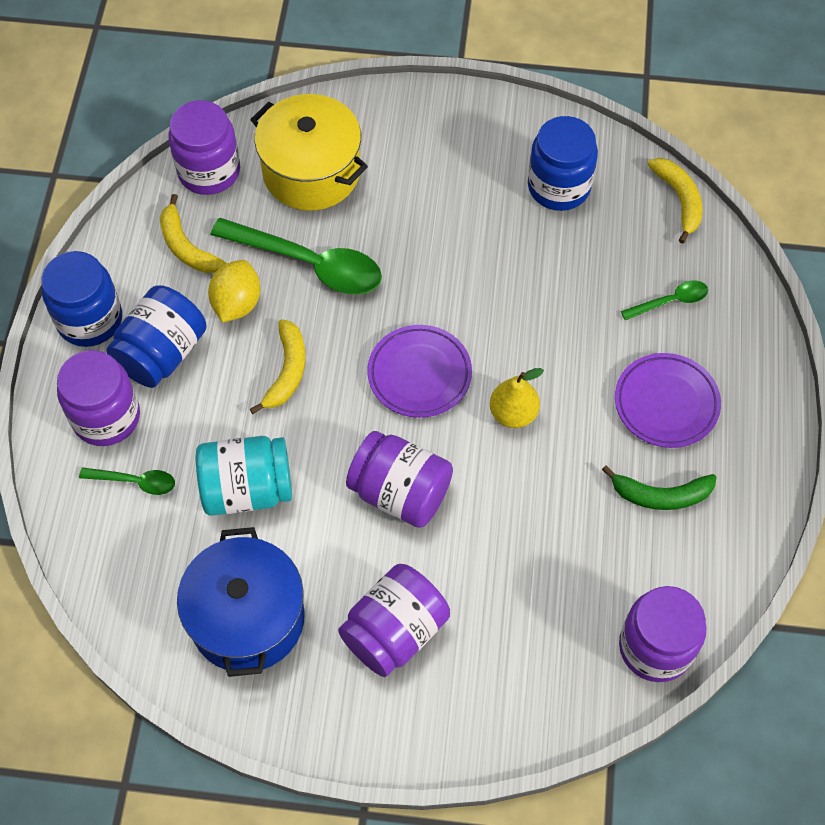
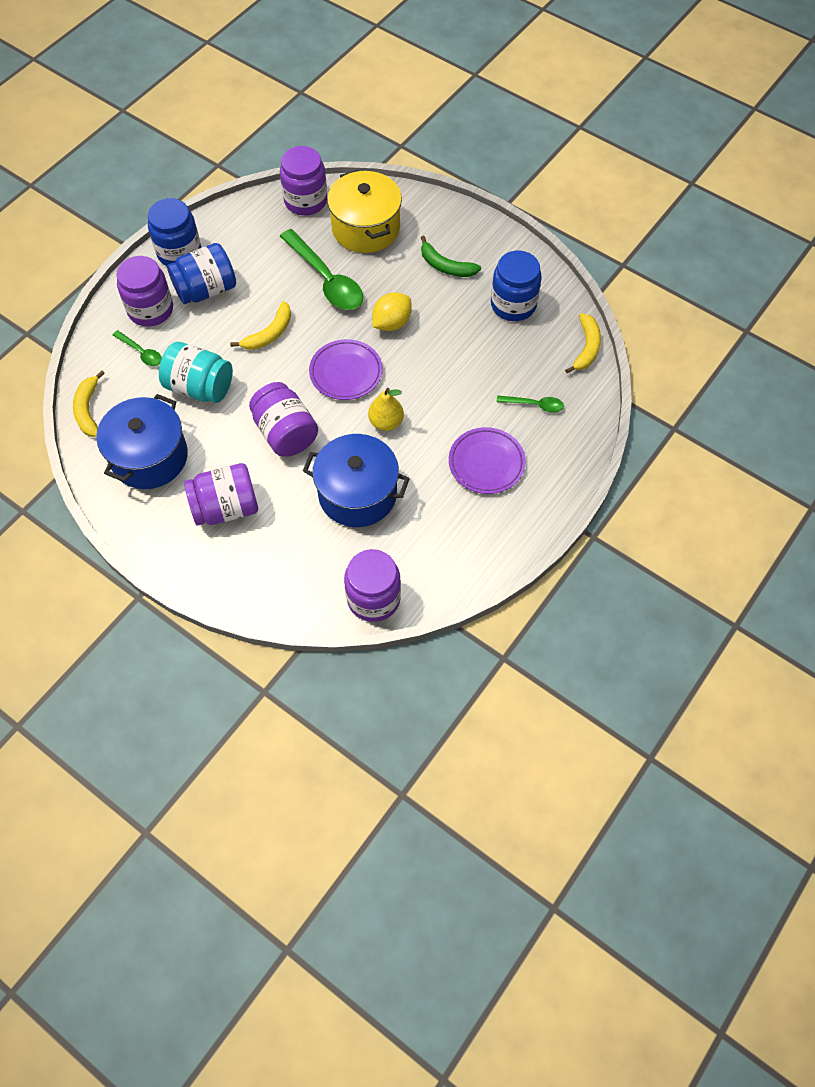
camera: 30 degrees right, 0 degrees up
(186, 246) = (262, 237): yellow banana -> yellow banana (88, 410)
(237, 303) = (268, 282): yellow lemon -> yellow lemon (392, 323)
(543, 524) = (357, 494): none -> blue pot
(661, 495) = (442, 514): green banana -> green banana (445, 266)

